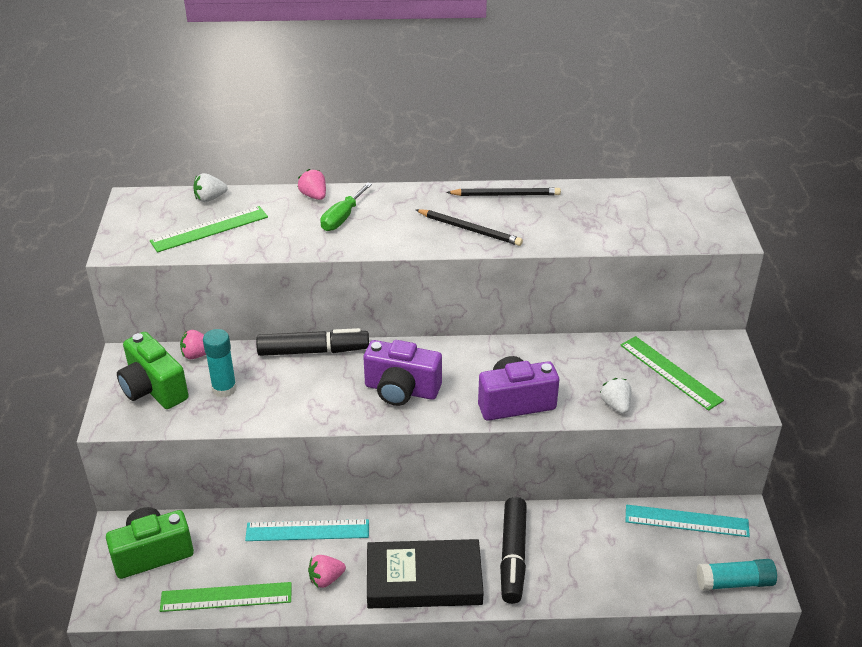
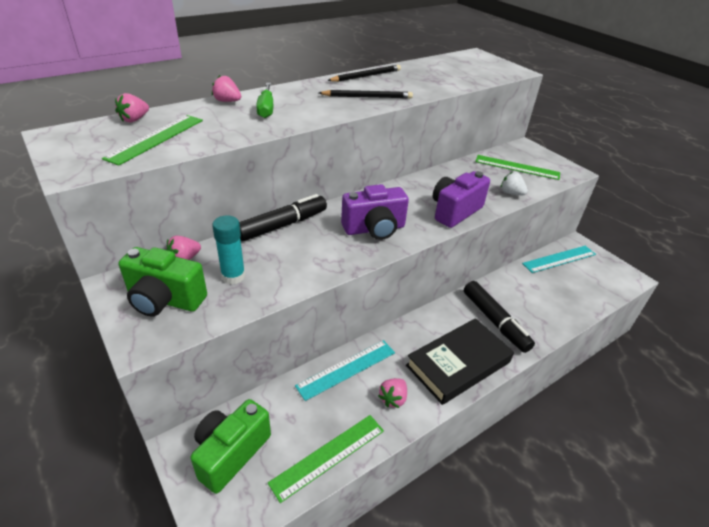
camera: 35 degrees left, 0 degrees up
(210, 198) = (134, 119): white strawberry -> pink strawberry
(734, 582) = (616, 281): turquoise glue stick -> none

